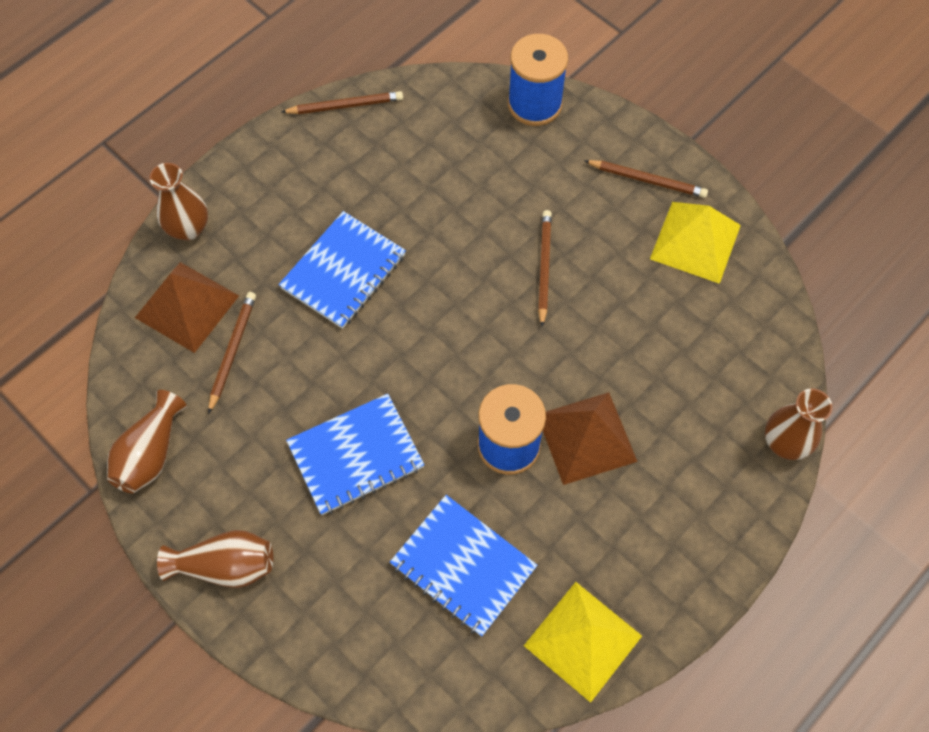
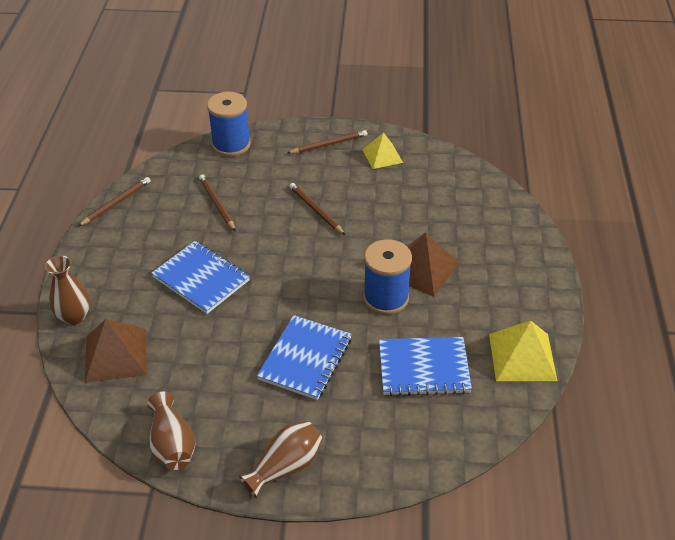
camera: 40 degrees left, 20 degrees down
(232, 351) = (171, 358): brown pencil -> brown pencil (217, 204)
(344, 272) = (201, 279): blue notebook -> blue notebook turned 45 degrees counterclockwise
(695, 242) = (382, 156): yellow pyramid -> yellow pyramid, size x0.66
(784, 443) = (519, 210): brown vase -> none

